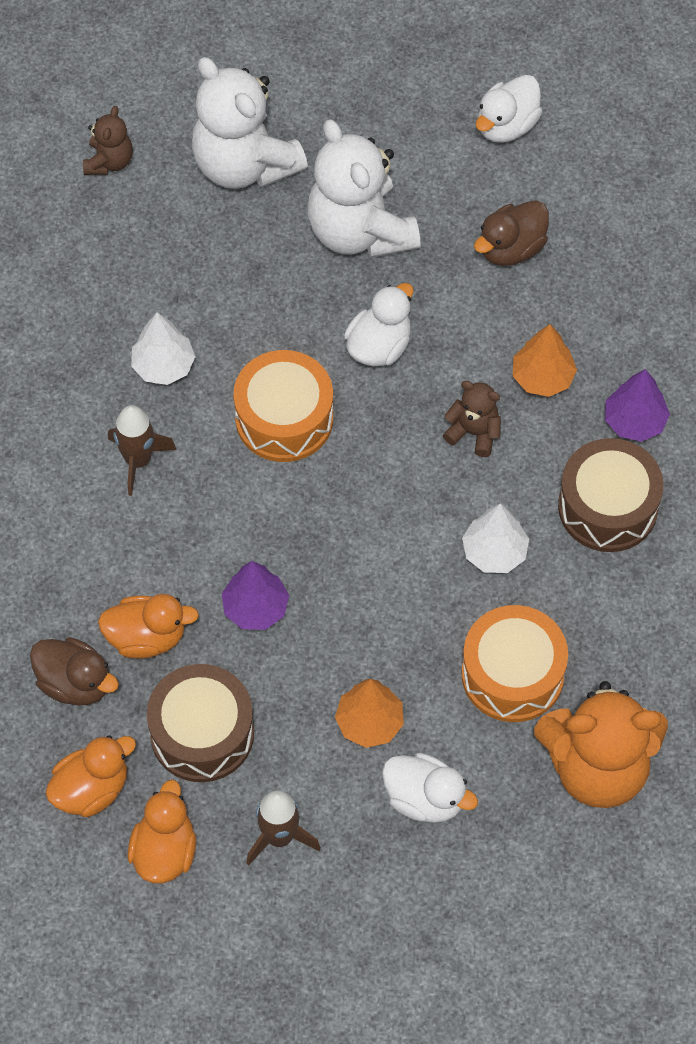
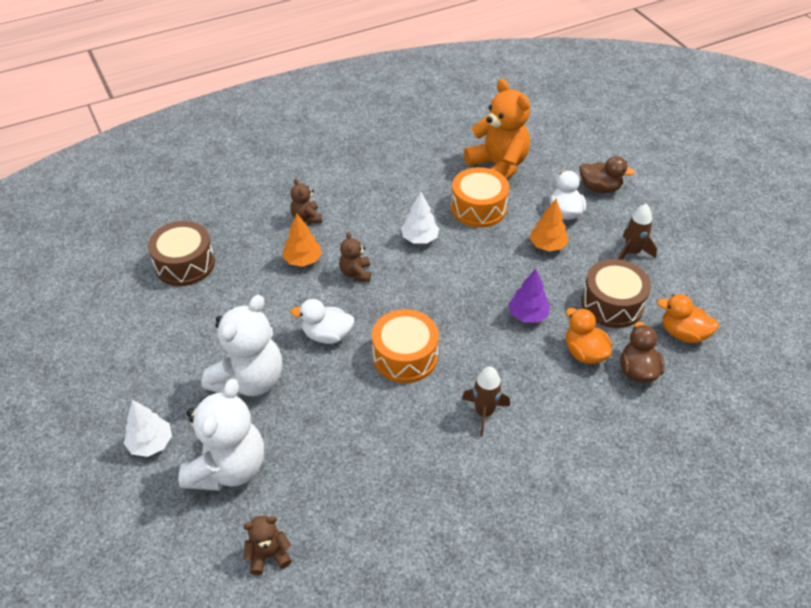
camera: 120 degrees left, 15 degrees down
(163, 366) = (411, 433): white tree -> white tree (151, 443)
(164, 851) = (681, 289): orange duck -> none
(506, 125) = (129, 343): white duck -> none
(511, 248) = (223, 305): brown duck -> brown duck (600, 188)
(607, 507) = (363, 209): brown drum -> brown drum (185, 264)
(634, 421) = (306, 218): purple tree -> brown teddy bear

